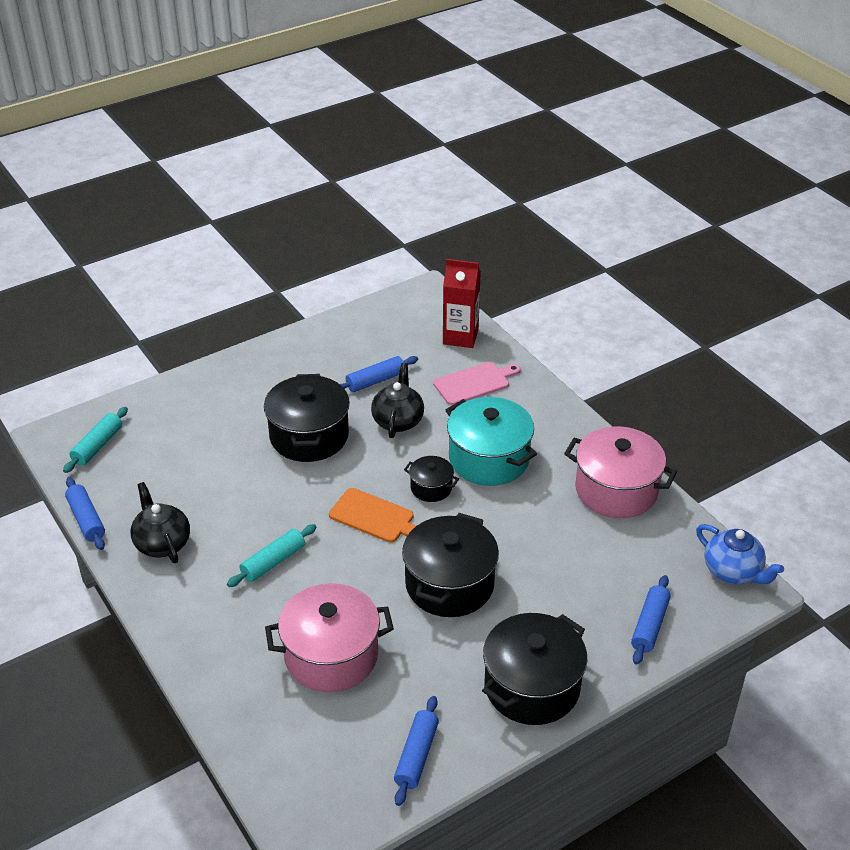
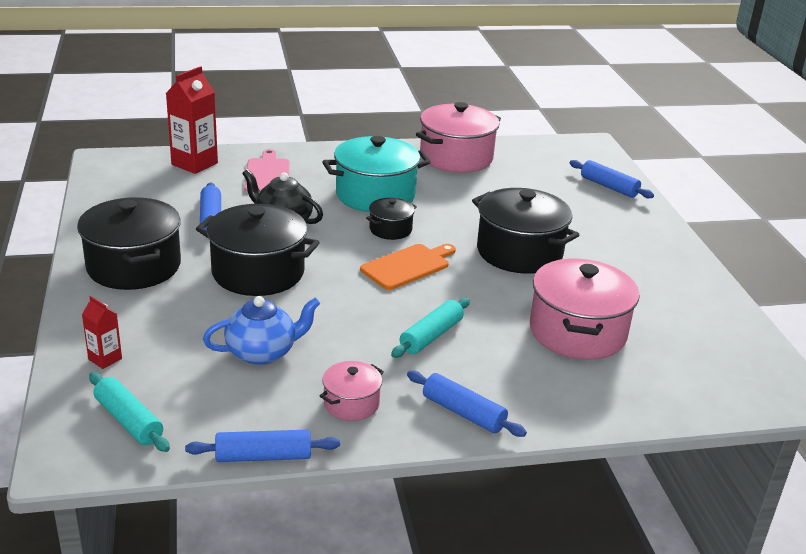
camera: 70 degrees left, 10 degrees down
(158, 408) = (105, 359): none -> red carton
(162, 543) = (351, 404): black teapot -> pink pot
(273, 562) = (431, 336): turquoise rolling pin -> turquoise rolling pin turned 60 degrees clockwise
(416, 755) = (711, 317): blue rolling pin -> blue rolling pin (463, 413)
(532, 687) = (653, 247): black pot -> black pot (134, 266)
(733, 571) = (570, 145): blue teapot -> blue teapot (262, 353)

